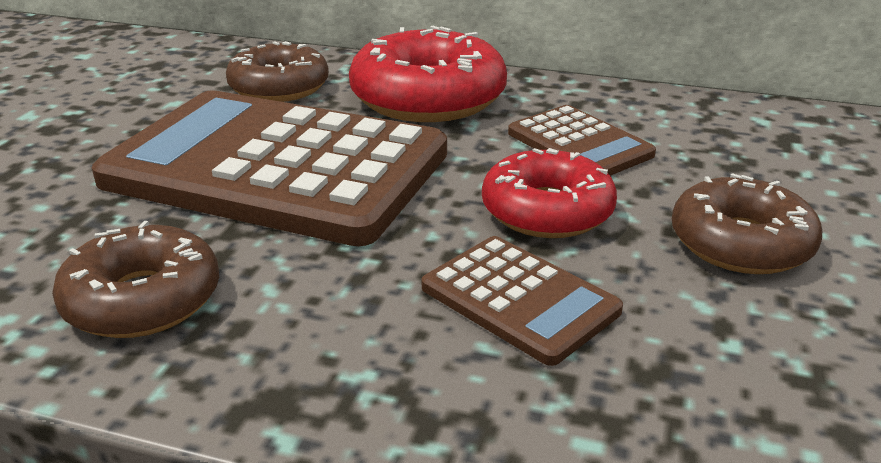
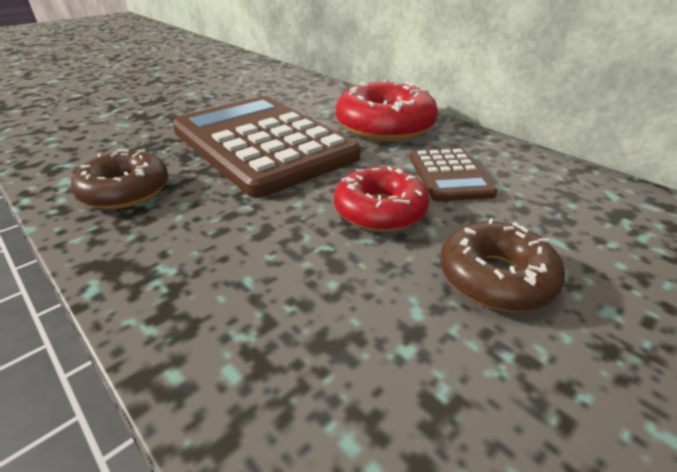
camera: 30 degrees right, 5 degrees up
(279, 87) = (312, 103): brown donut -> none
(519, 299) = (299, 259): brown calculator -> none

